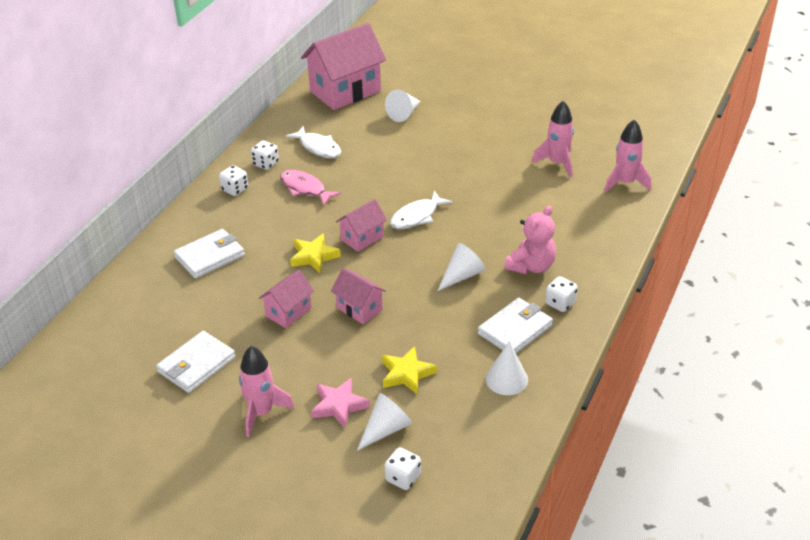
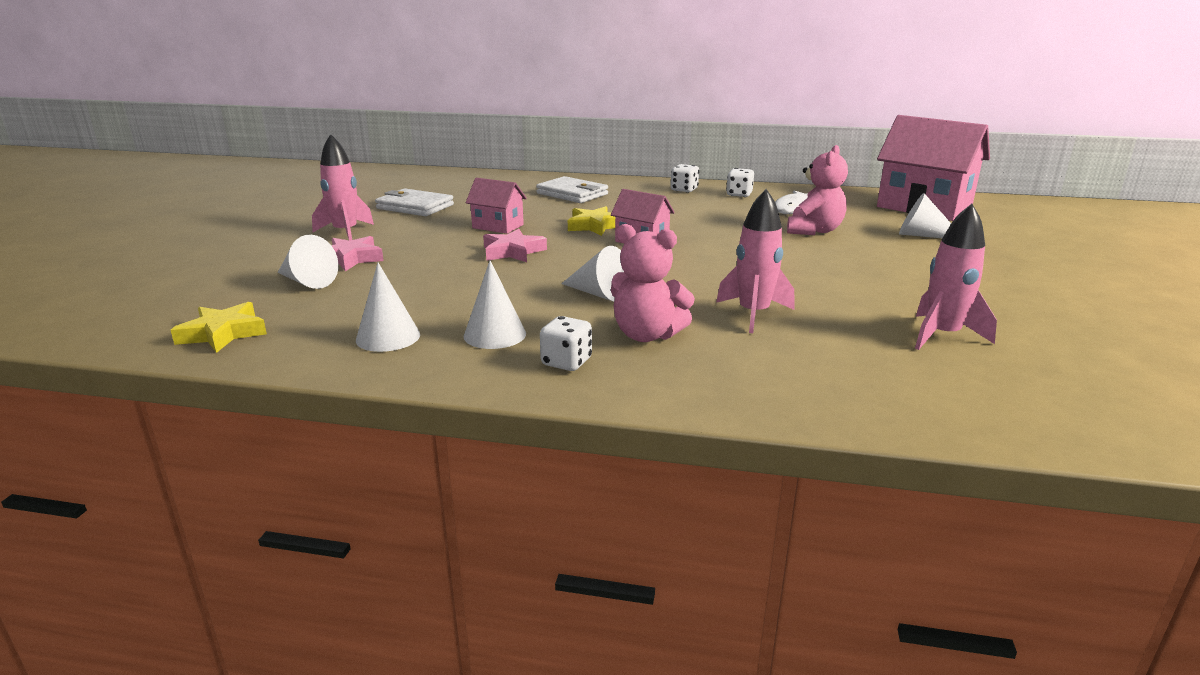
camera: 75 degrees right, 15 degrees down
(305, 188) = (712, 211): pink fish -> none
(359, 309) = (512, 252): pink house -> pink star
(375, 154) = (814, 231): none -> pink teddy bear
(403, 478) = (224, 296): white dice -> none
(406, 374) = (400, 282): yellow star -> yellow star (223, 333)
(417, 216) = (707, 261): white fish -> none
(515, 329) = (495, 334): white wallet -> white cone
(625, 183) = (963, 400): pink rocket -> pink rocket (753, 314)

